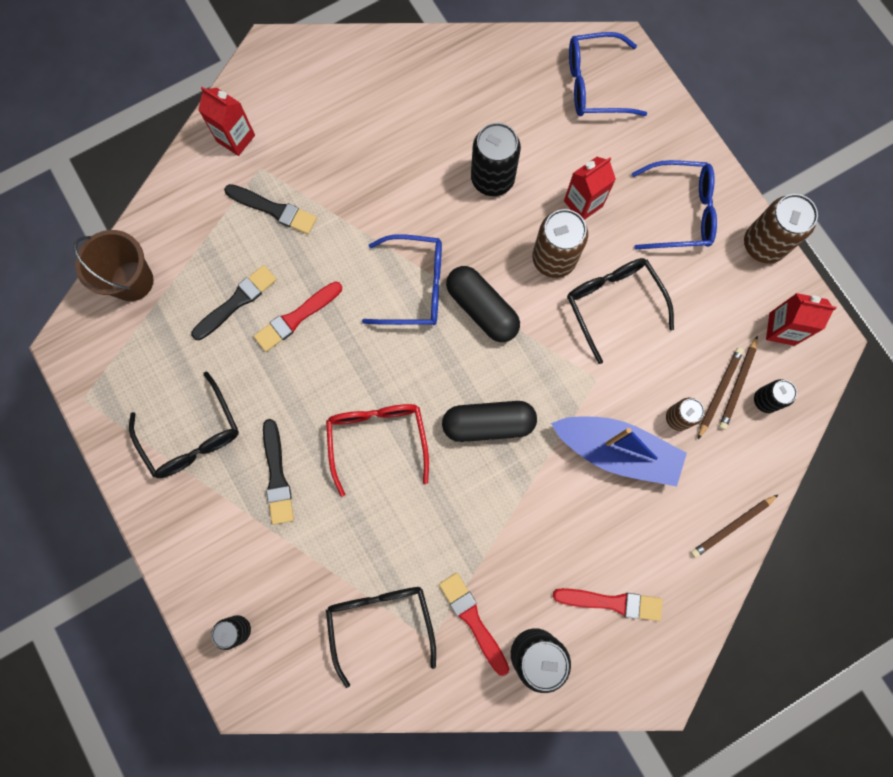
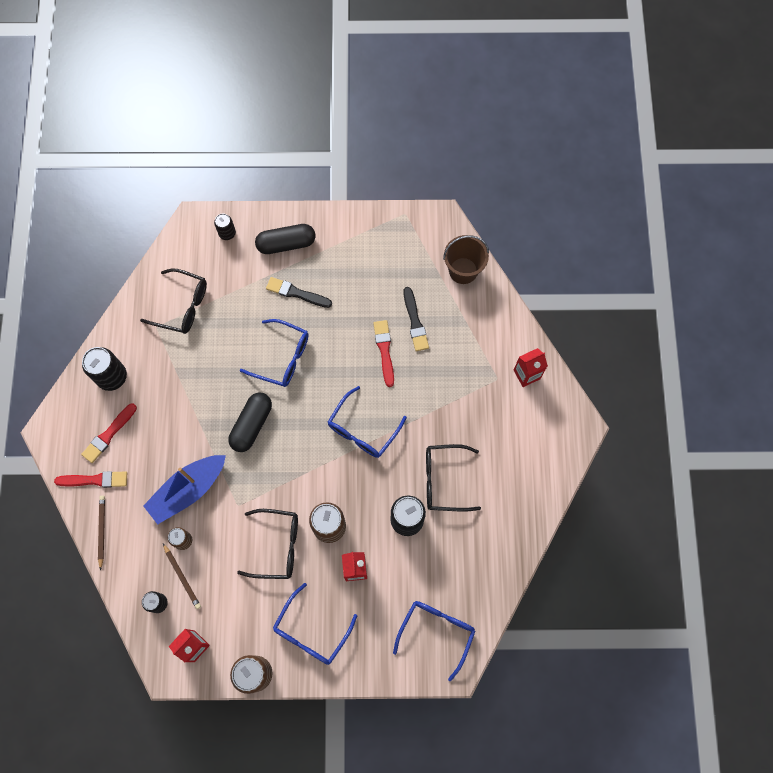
camera: 120 degrees right, 5 degrees down
(192, 436) = (347, 260): black glasses -> black glasses (443, 480)
(274, 209) = (463, 373): black brush -> none
(377, 439) = (283, 358): red glasses -> blue glasses
(473, 620) = (150, 354): red brush -> red brush (95, 480)
(482, 309) = (324, 462): black capsule -> black capsule (286, 244)
(737, 384) = (179, 592): brown pencil -> none

